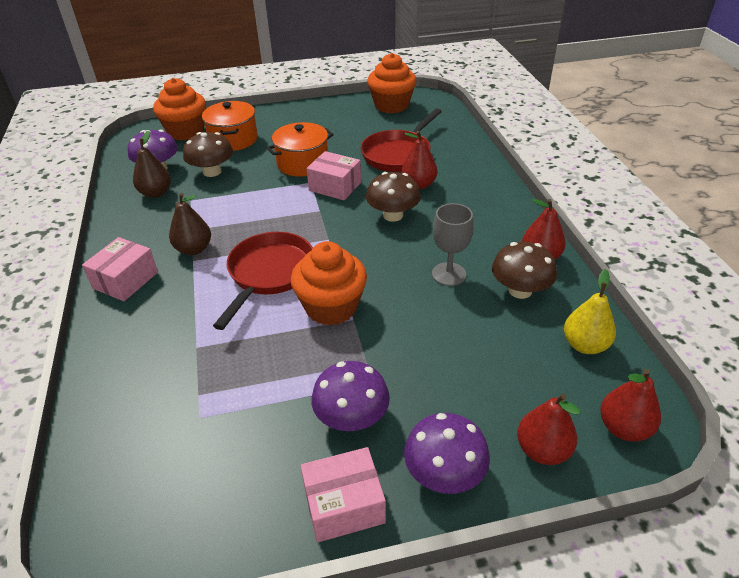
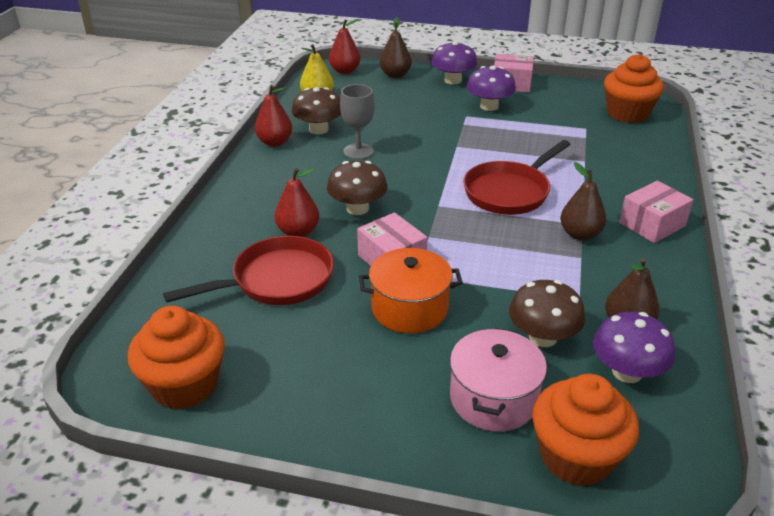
camera: 155 degrees left, 5 degrees down
(233, 139) = (493, 399): orange pot -> pink pot
(331, 307) = (468, 156): orange cupcake -> orange cupcake (627, 113)
(542, 450) = (395, 75): red pear -> brown pear

